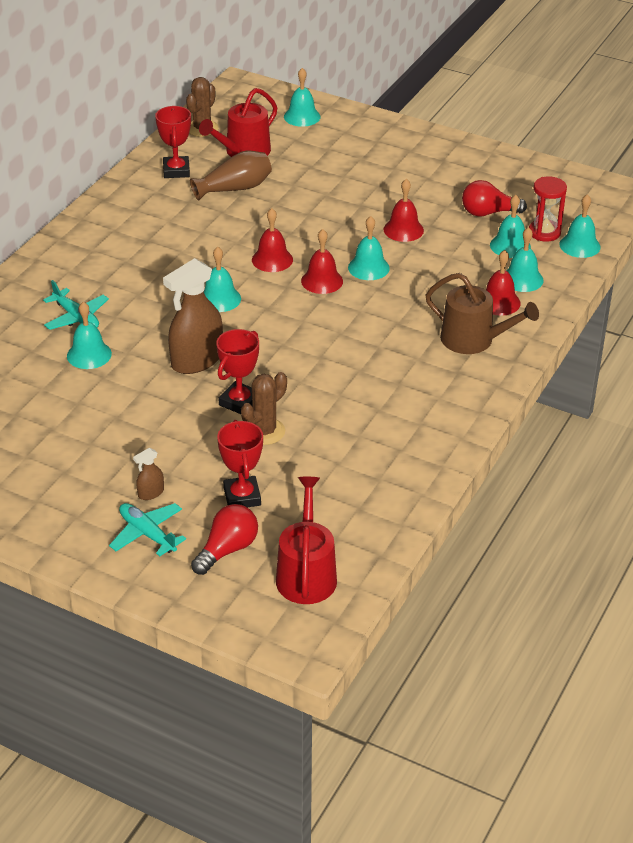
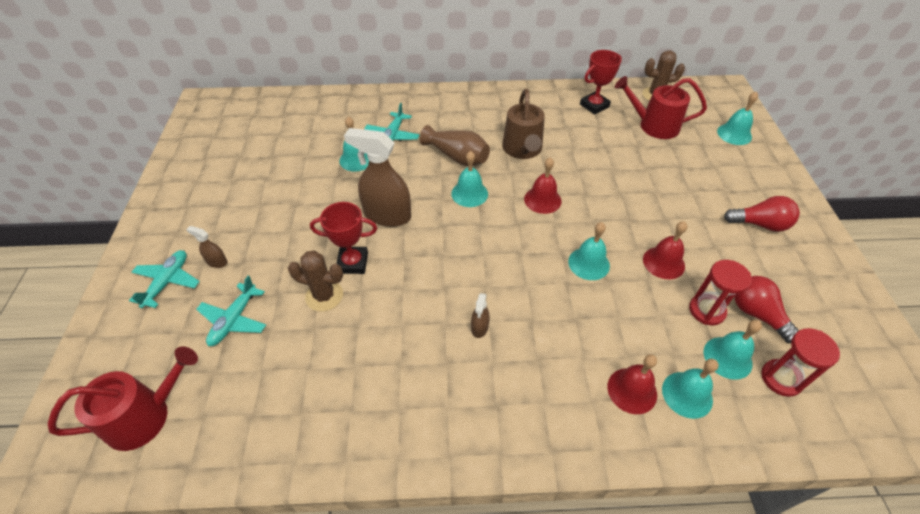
camera: 60 degrees right, 10 degrees up
(227, 550) = (163, 341): red light bulb -> red light bulb (760, 224)
(235, 188) = (606, 141): brown vase -> brown vase (457, 157)
(242, 496) = (234, 320): red trophy -> turquoise plane
(322, 281) = (543, 241): red bell -> none
(380, 353) = (479, 327): none -> brown spray bottle
(465, 233) = (706, 310): none -> red hourglass
(473, 340) = (555, 396): brown watering can -> brown watering can (522, 149)
(579, 245) = (797, 425): turquoise bell -> none

